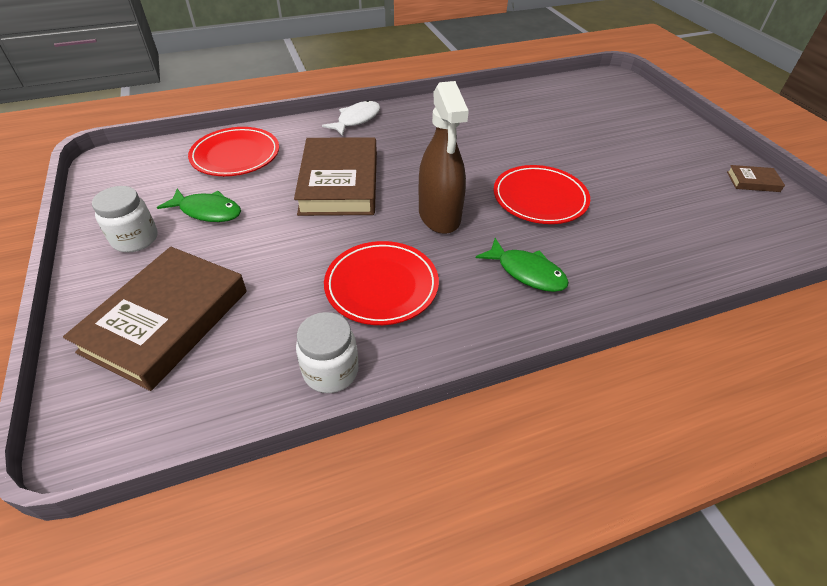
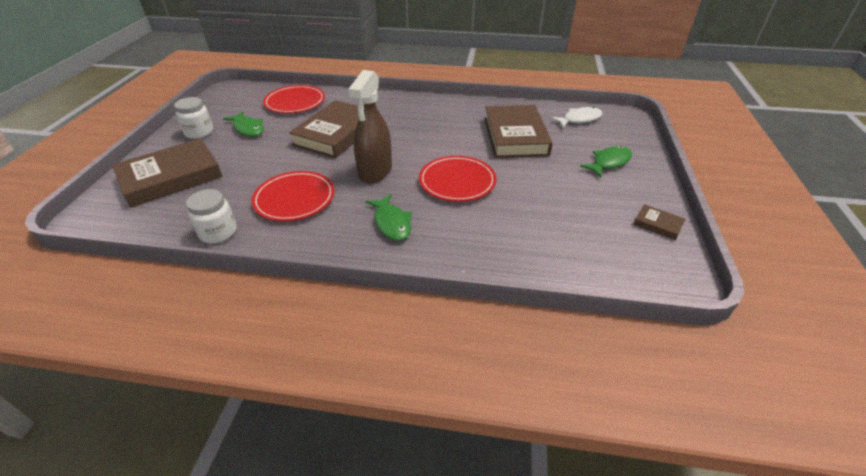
camera: 30 degrees right, 5 degrees down
(356, 119) = (389, 99): white fish -> white fish (579, 119)
(540, 128) = (515, 136): none -> brown book
(651, 131) = (609, 162): none -> green fish

